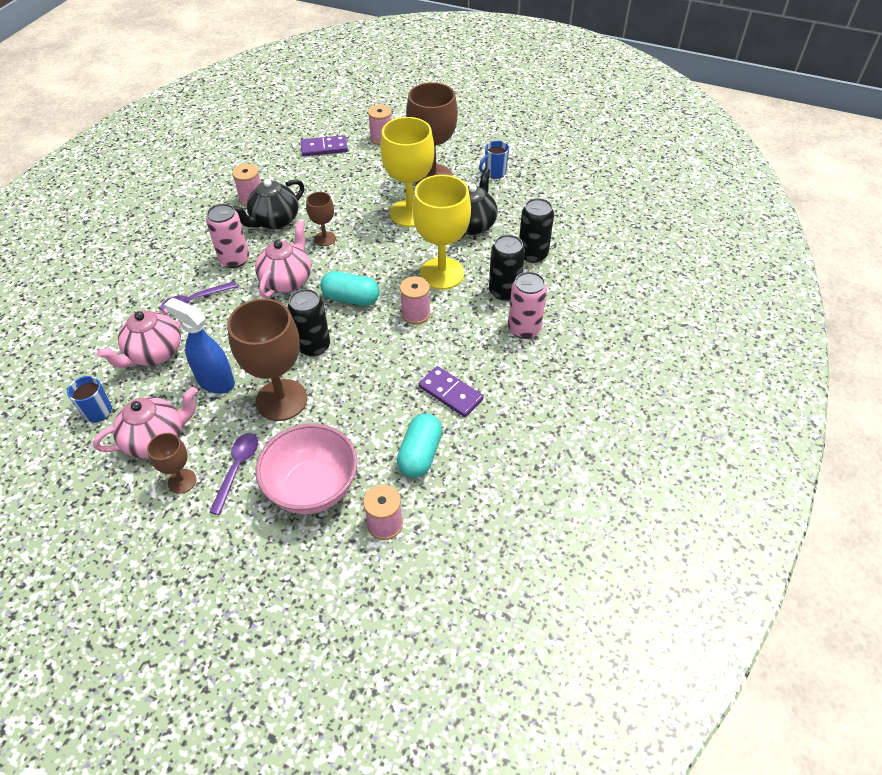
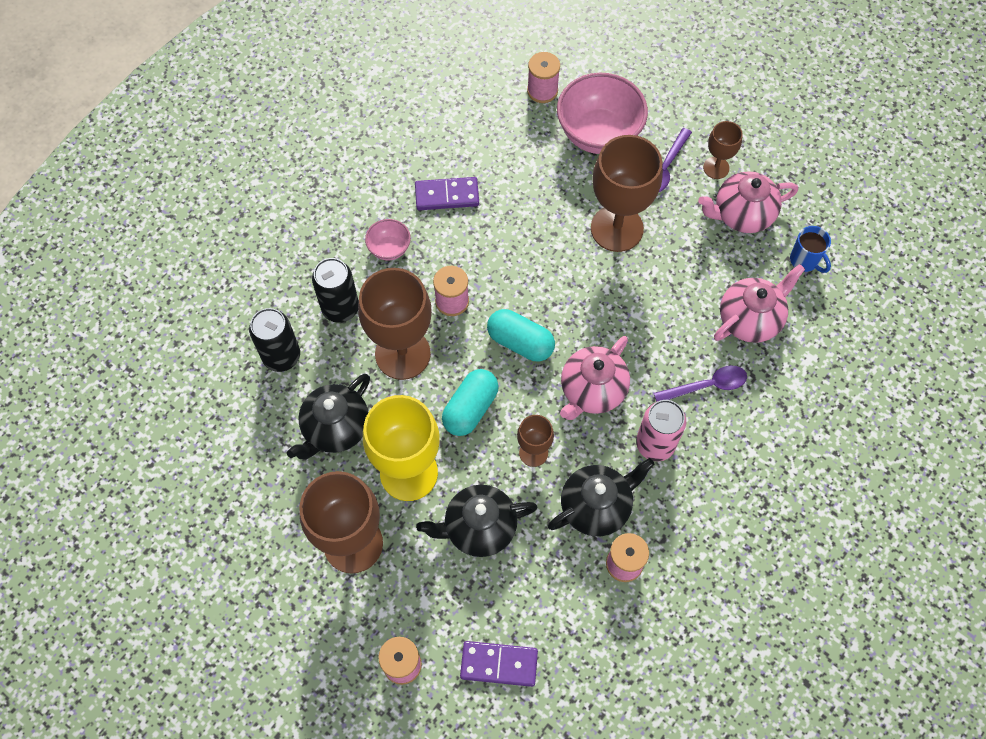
camera: 165 degrees left, 15 degrees up
(215, 381) = (683, 267): blue spray bottle -> none
(314, 346) = (574, 286): black can -> none
(353, 197) = (478, 528): none -> black teapot
(420, 454) = (495, 142): turquoise capsule -> turquoise capsule (470, 408)
(442, 273) = (402, 354): yellow goblet -> brown goblet
(450, 393) = (447, 195): purple domino -> purple domino turned 60 degrees counterclockwise
(484, 340) = (389, 248): none -> pink bowl
(494, 173) = (261, 528): blue mug -> none
(524, 329) = (341, 252): pink can -> none

